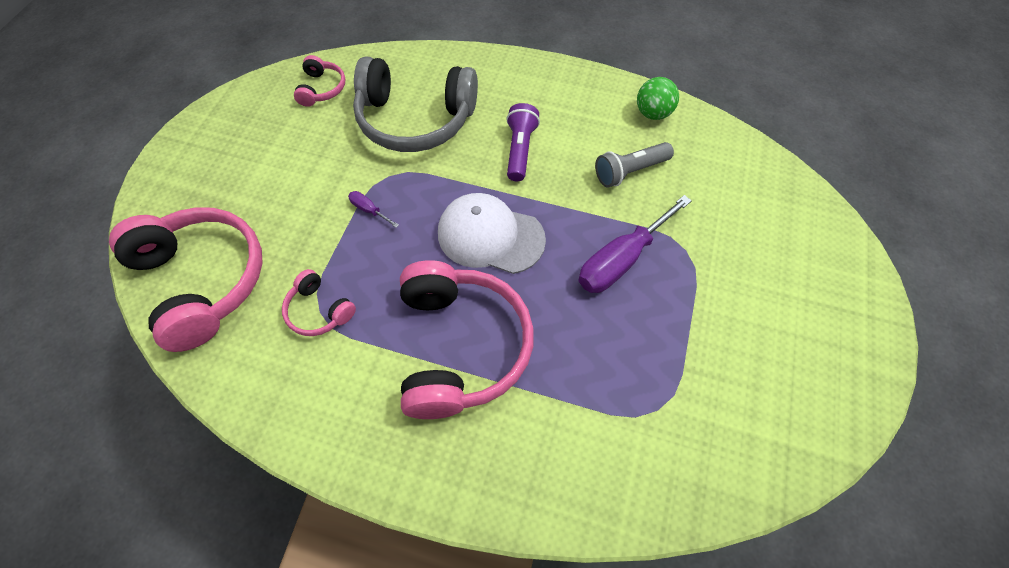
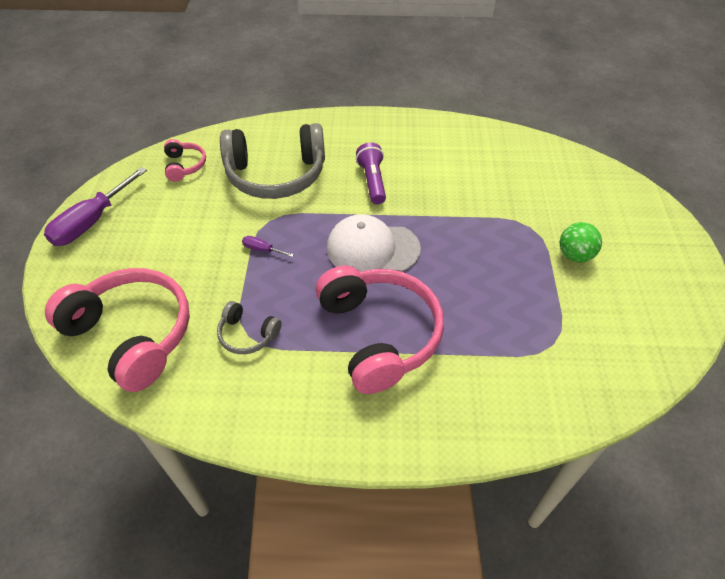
camera: 15 degrees left, 10 degrees down
(319, 310) = (247, 334): pink headphones -> grey headphones
(621, 260) = (484, 244): purple screwdriver -> purple screwdriver (91, 222)
(630, 171) = (466, 180): grey flashlight -> none
(652, 113) = (468, 136): green ball -> green ball (575, 255)

